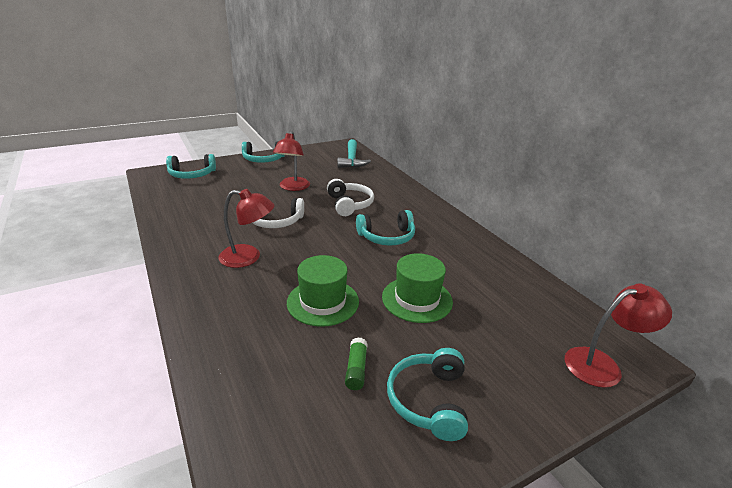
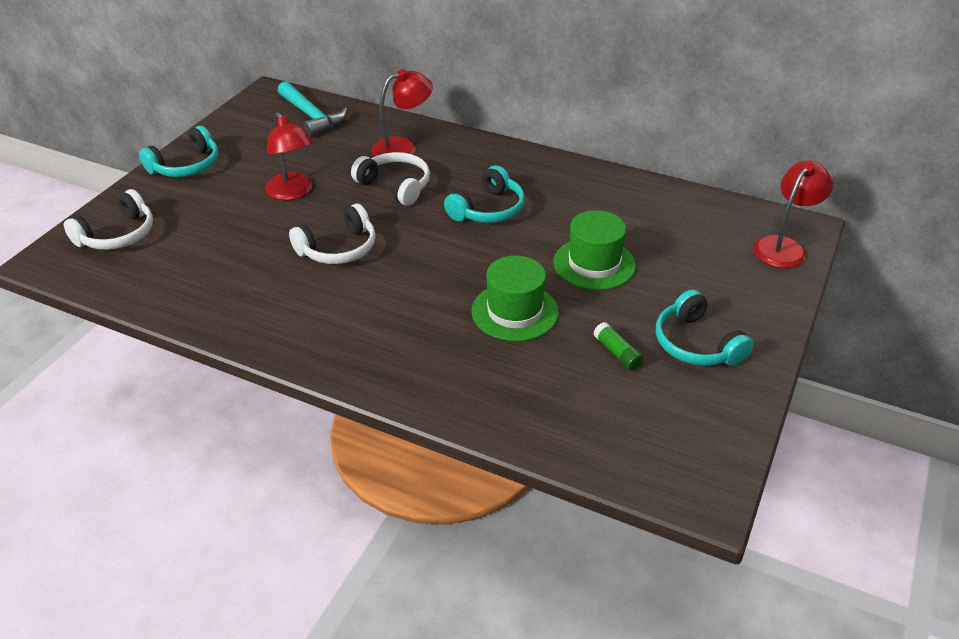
camera: 35 degrees left, 10 degrees up
(192, 174) = (117, 235): turquoise headphones -> white headphones
(248, 257) = (373, 306): red lamp -> red lamp (403, 147)

